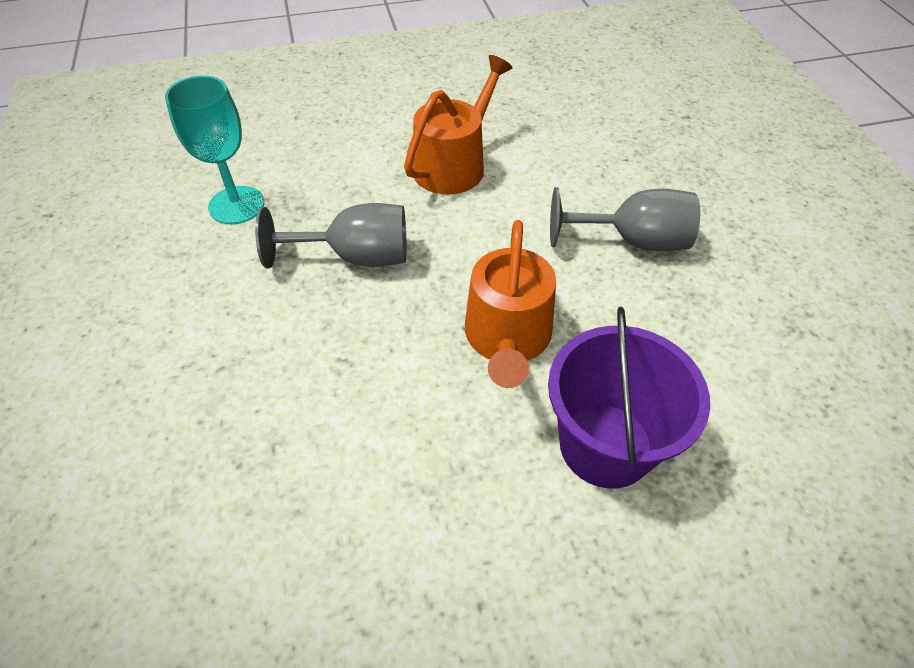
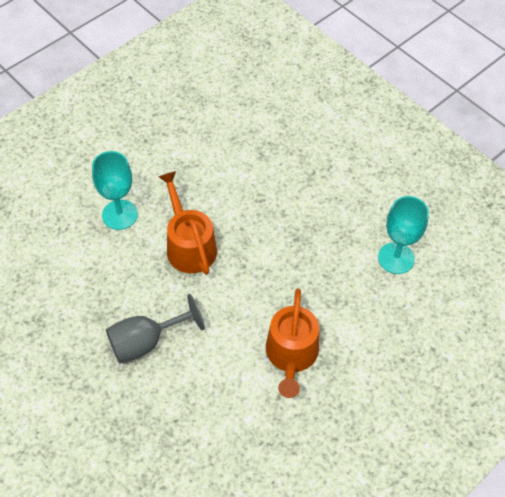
camera: 150 degrees right, 5 degrees up
(356, 257) = (299, 256): grey goblet -> none
(605, 445) = (119, 215): purple bucket -> turquoise goblet

